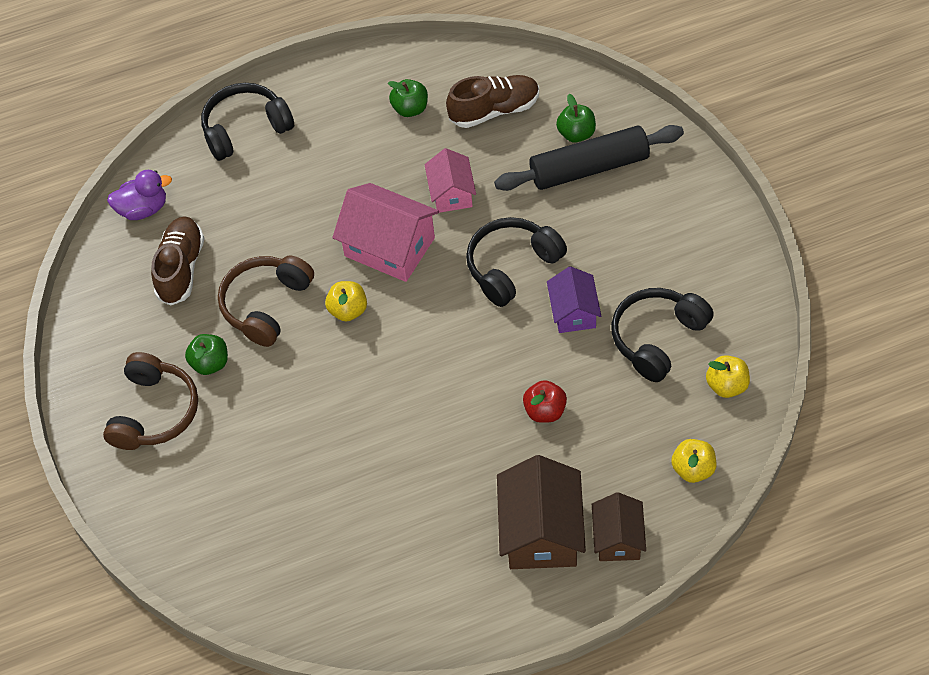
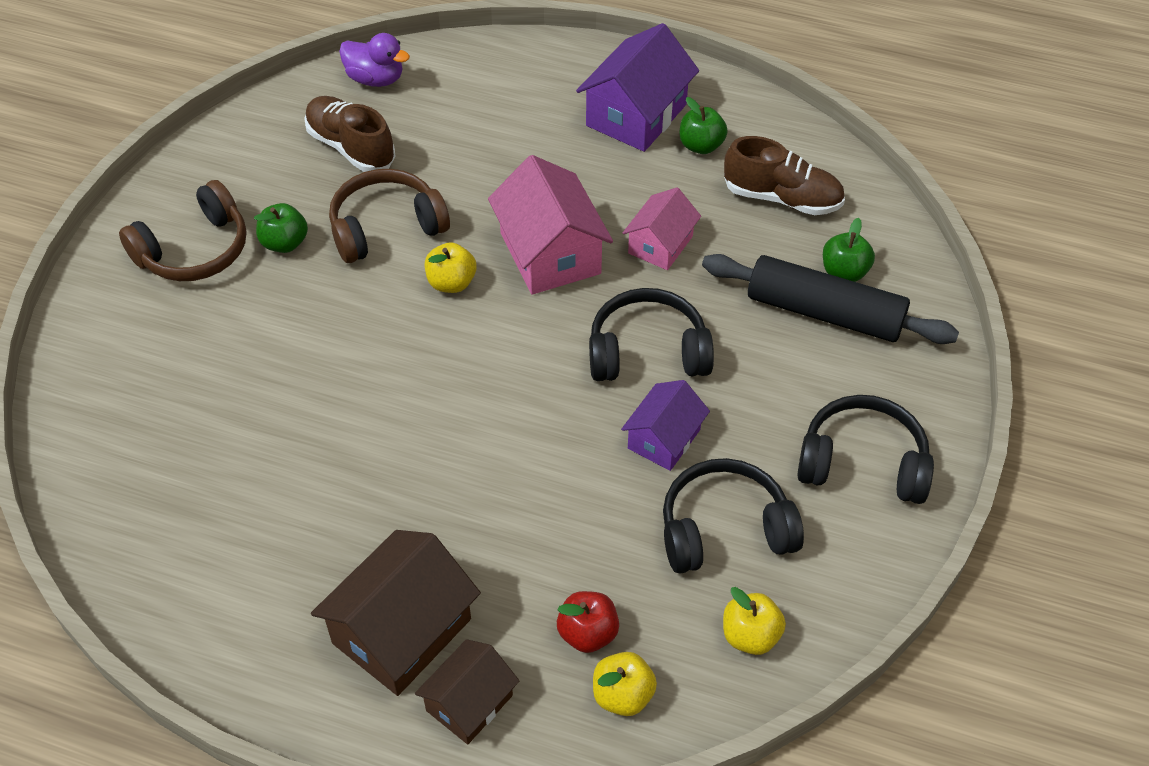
camera: 35 degrees right, 5 degrees down
(181, 268) = (351, 147): brown shoe -> brown shoe turned 90 degrees counterclockwise
(245, 129) = (533, 69): black headphones -> black headphones (862, 463)
(348, 115) = (636, 115): none -> purple house
(545, 411) = (533, 514): red apple -> red apple (588, 633)

